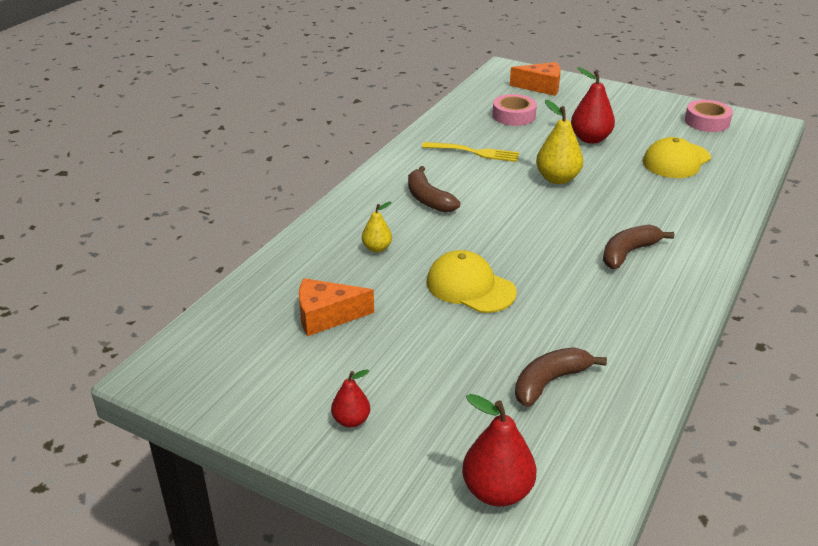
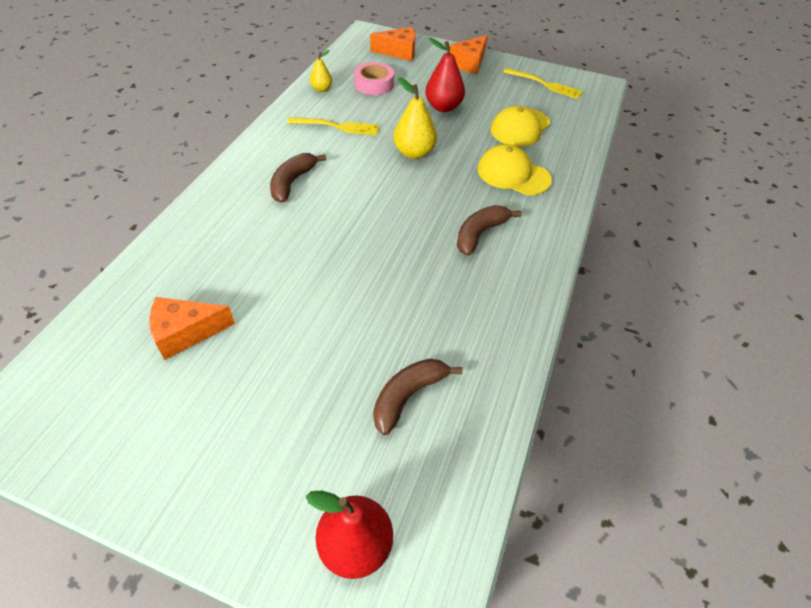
camera: 10 degrees left, 15 degrees up
(351, 420) = (206, 467): red pear -> none
(377, 248) = (240, 244): yellow pear -> yellow pear (321, 89)
(428, 199) = (292, 182): brown banana -> brown banana turned 60 degrees clockwise
(470, 287) = (331, 285): yellow cap -> yellow cap (513, 174)
(620, 99) = (469, 63): none -> orange cheese
(707, 122) = (545, 84): pink tape -> yellow fork

